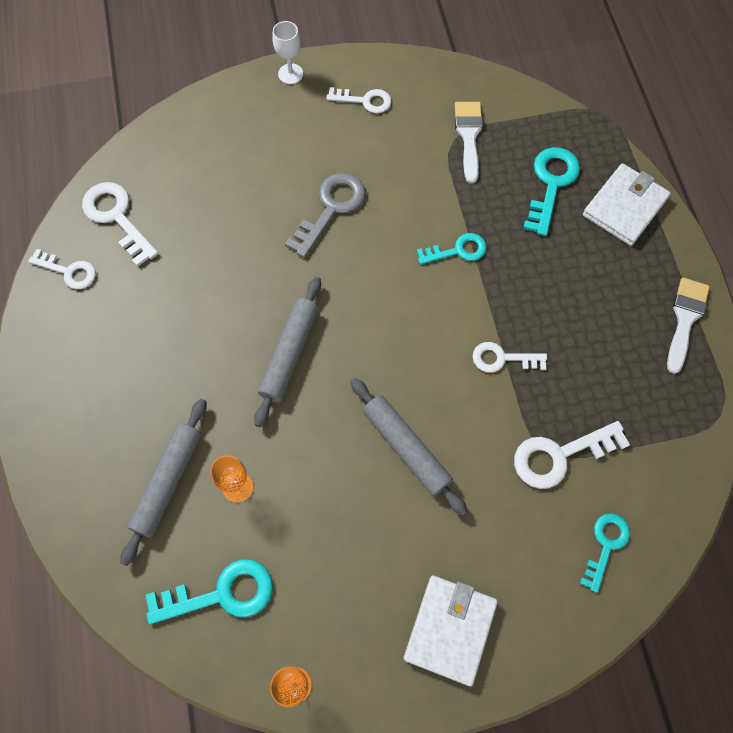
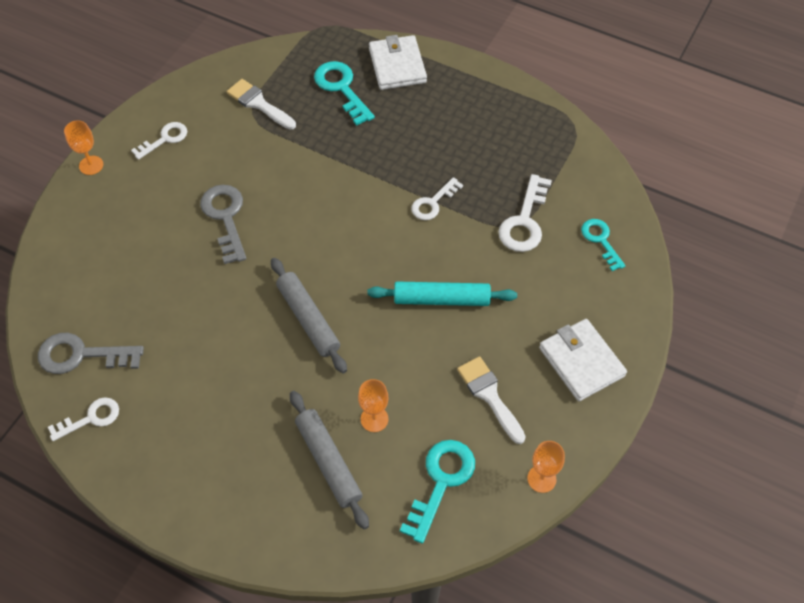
camera: 50 degrees left, 10 degrees down
(117, 217) = (81, 355): white key -> grey key
(290, 74) = (91, 165): white goblet -> orange goblet
(406, 448) = (441, 299): grey rolling pin -> turquoise rolling pin
(457, 250) = (334, 171): turquoise key -> none
(685, 319) = (499, 94): white brush -> white brush (489, 395)

